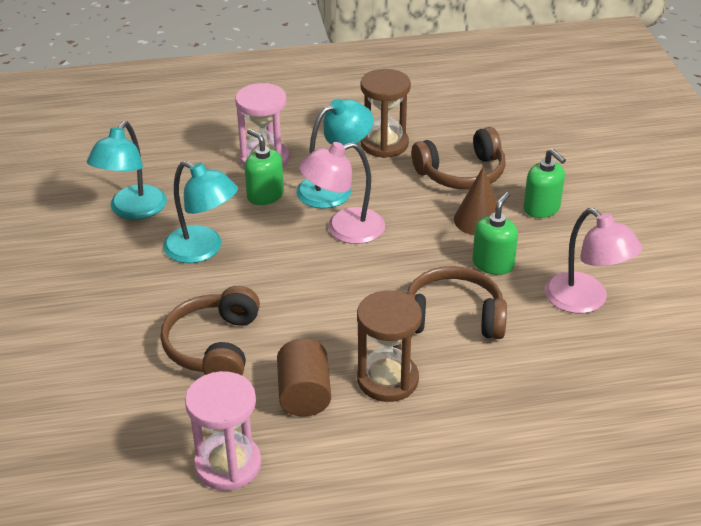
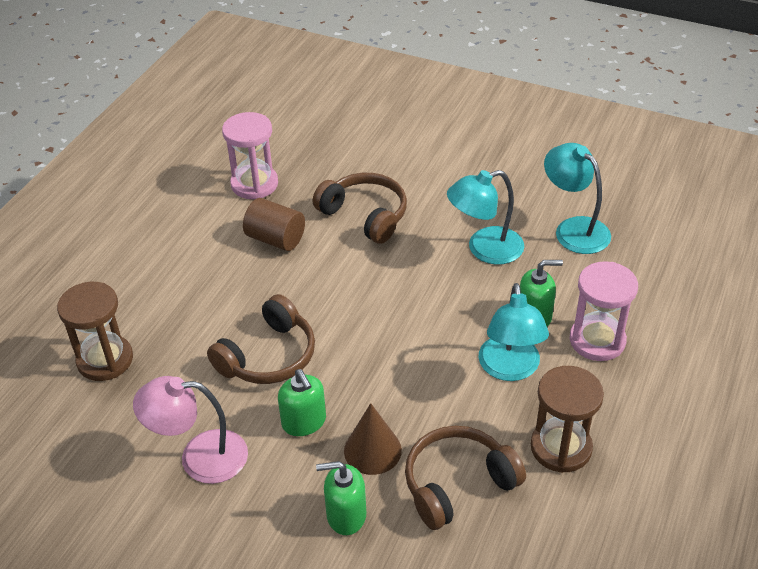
camera: 125 degrees right, 5 degrees up
(344, 229) = (440, 345): pink lamp -> none
(387, 380) = (245, 285): brown hourglass -> brown hourglass (105, 360)
(462, 173) = (457, 484): brown headphones -> brown headphones turned 45 degrees clockwise

